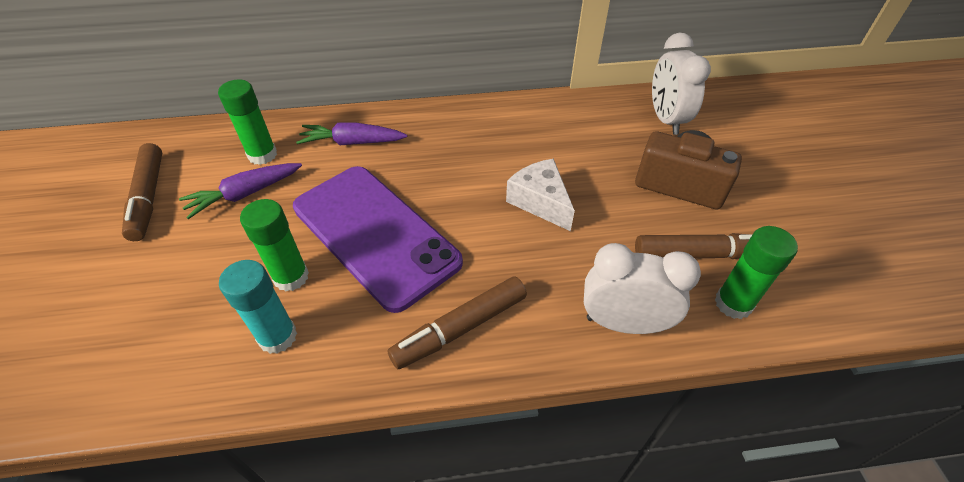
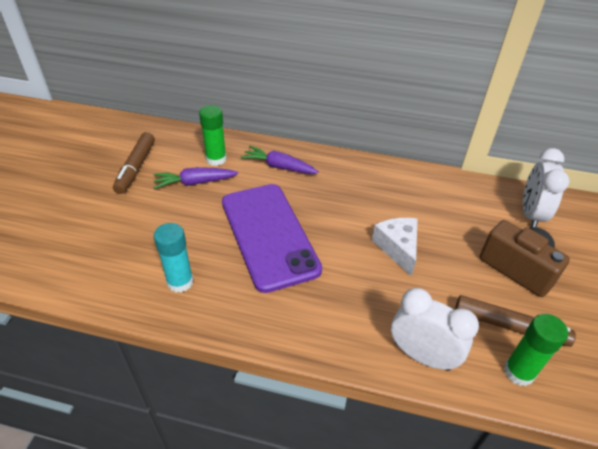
camera: 20 degrees right, 5 degrees down
(291, 277) = (203, 246): green glue stick -> none
(460, 328) = (300, 317): brown marker -> none

